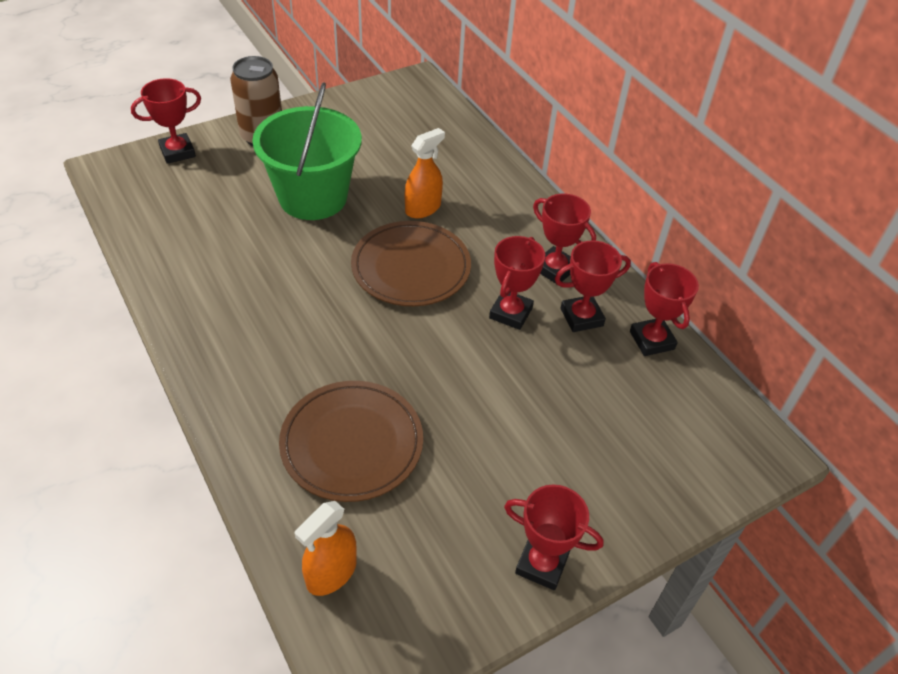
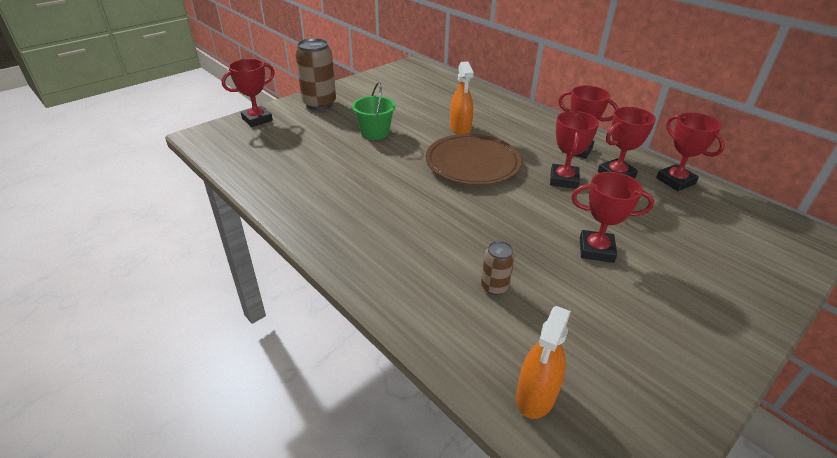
camera: 10 degrees left, 10 degrees down
(313, 197) = (375, 132): green bucket -> green bucket, size x0.53
(352, 443) = (494, 287): brown plate -> brown can
(423, 208) = (460, 128): orange spray bottle -> orange spray bottle turned 135 degrees clockwise
(542, 564) = (711, 349): red trophy -> red trophy (596, 250)

